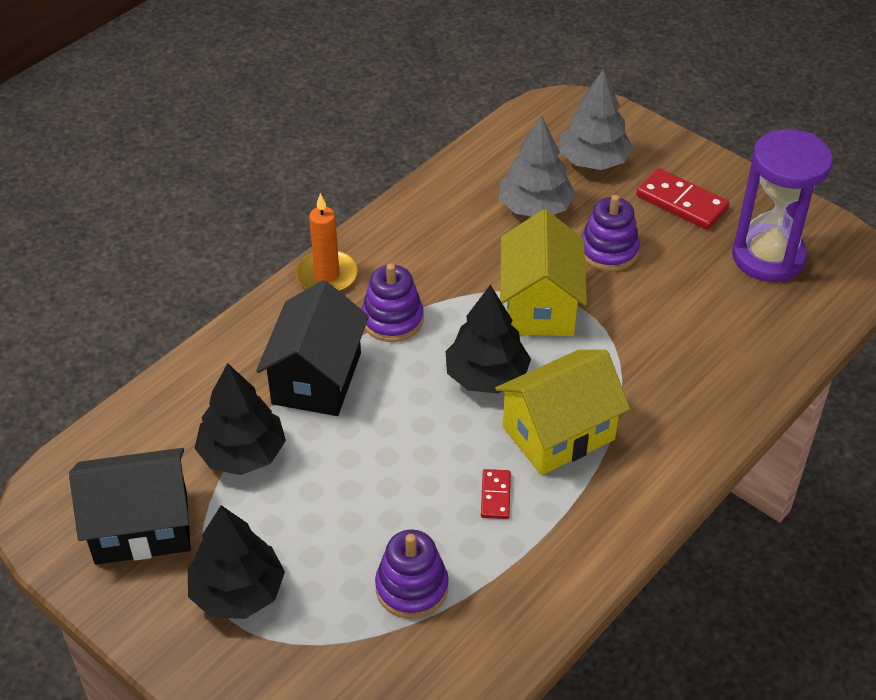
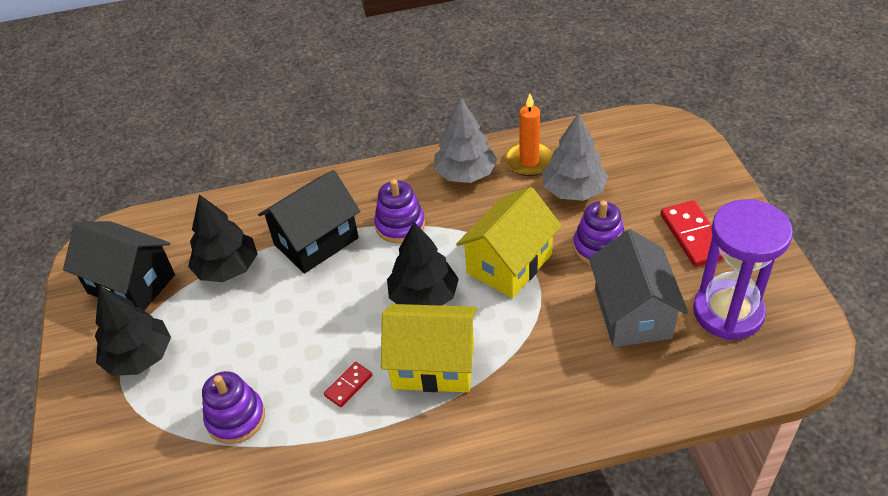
camera: 40 degrees right, 0 degrees up
(327, 275) = (387, 175): orange candle -> orange candle (529, 161)
(593, 161) = (650, 174): grey tree -> grey tree (465, 173)
(692, 297) = (632, 313): none -> grey house

